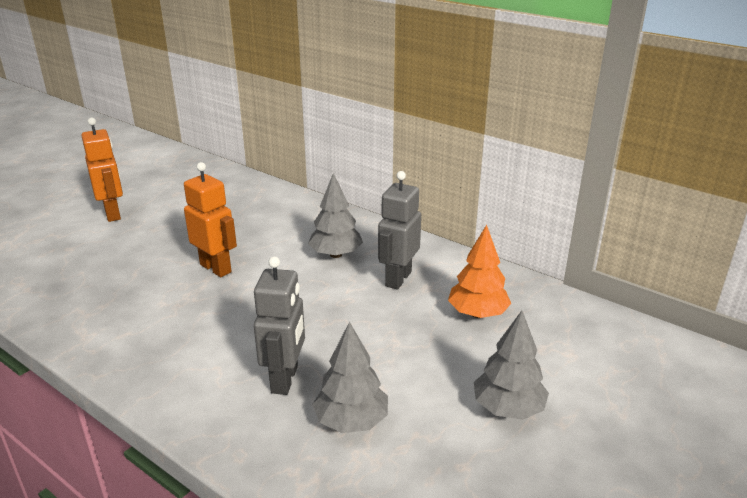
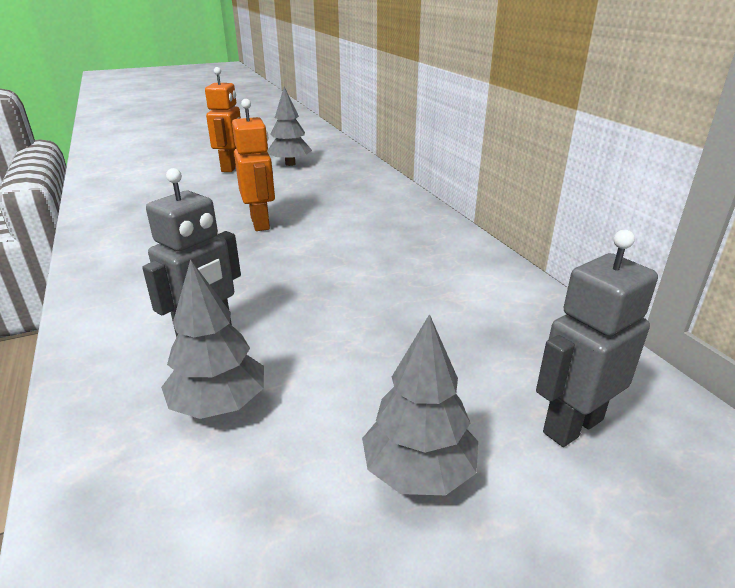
camera: 30 degrees right, 0 degrees up
(336, 254) = (381, 239): grey tree -> grey tree (290, 164)
(398, 279) = (423, 278): grey robot -> grey robot (572, 425)
(477, 314) = (485, 341): orange tree -> none

